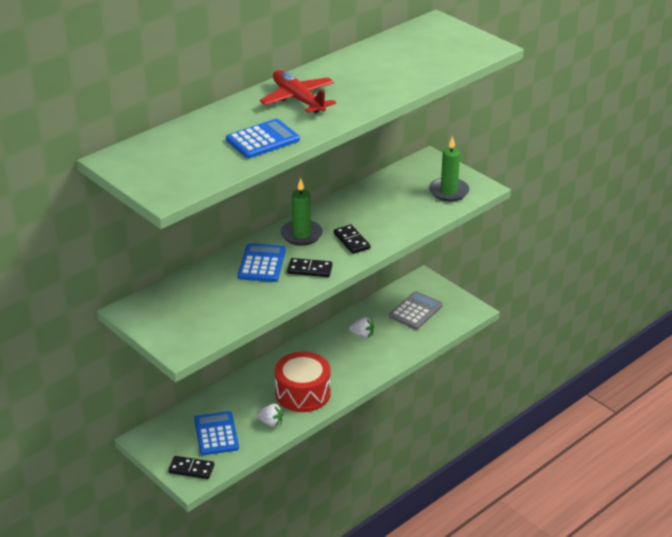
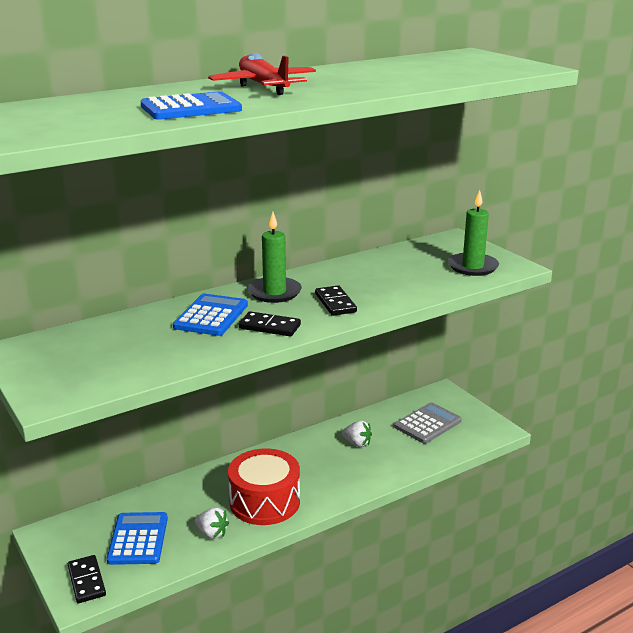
camera: 10 degrees right, 10 degrees down
(191, 469) = (87, 581): black domino -> black domino turned 45 degrees clockwise

